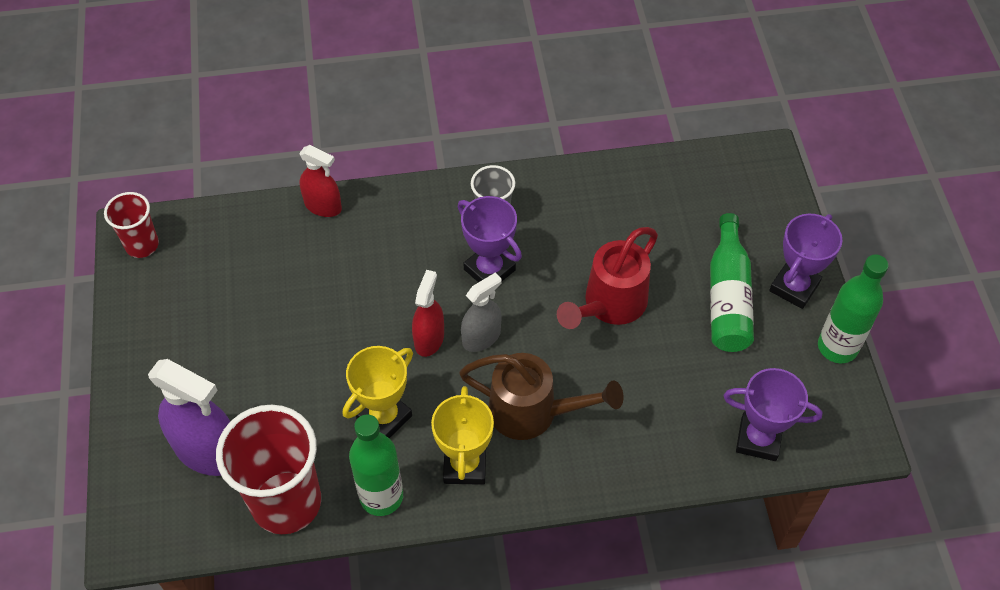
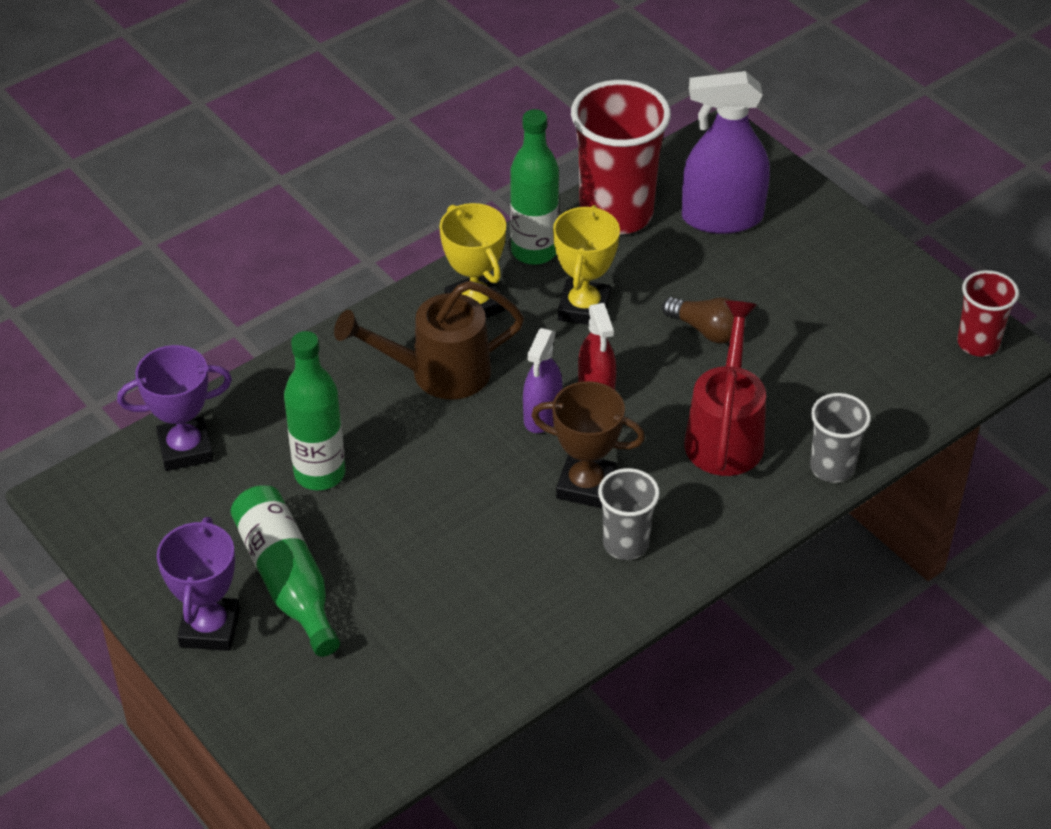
camera: 150 degrees right, 10 degrees down
(312, 350) = (706, 330): none -> brown light bulb
(323, 206) = (832, 467): red spray bottle -> grey cup
(481, 337) = (542, 416): grey spray bottle -> purple spray bottle
(489, 270) = (585, 485): purple trophy -> brown trophy
(609, 305) = (422, 509): red watering can -> red watering can (725, 434)
(837, 347) = (130, 580): green bottle -> green bottle (320, 473)

